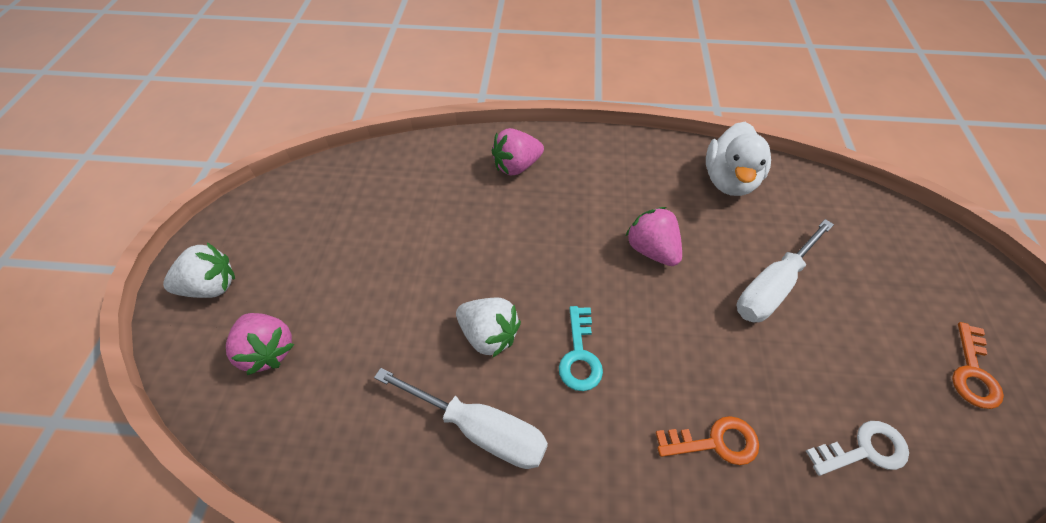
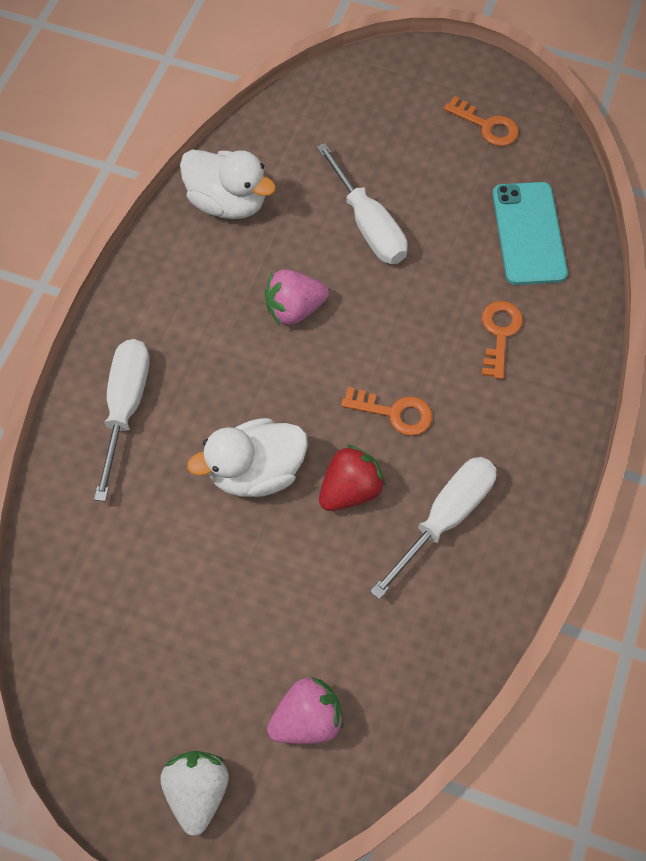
camera: 75 degrees left, 10 degrees up
(487, 260) = (256, 471): none -> white duck
(488, 335) = (350, 489): white strawberry -> red strawberry
(516, 166) = (126, 408): pink strawberry -> white screwdriver
(579, 355) = (394, 412): turquoise key -> orange key
(863, 450) = (529, 233): white key -> turquoise phone

